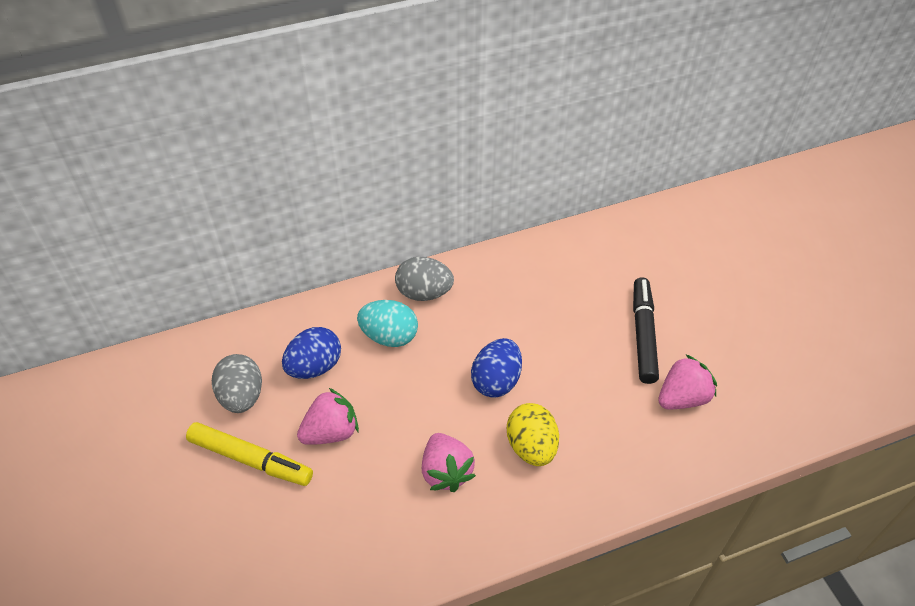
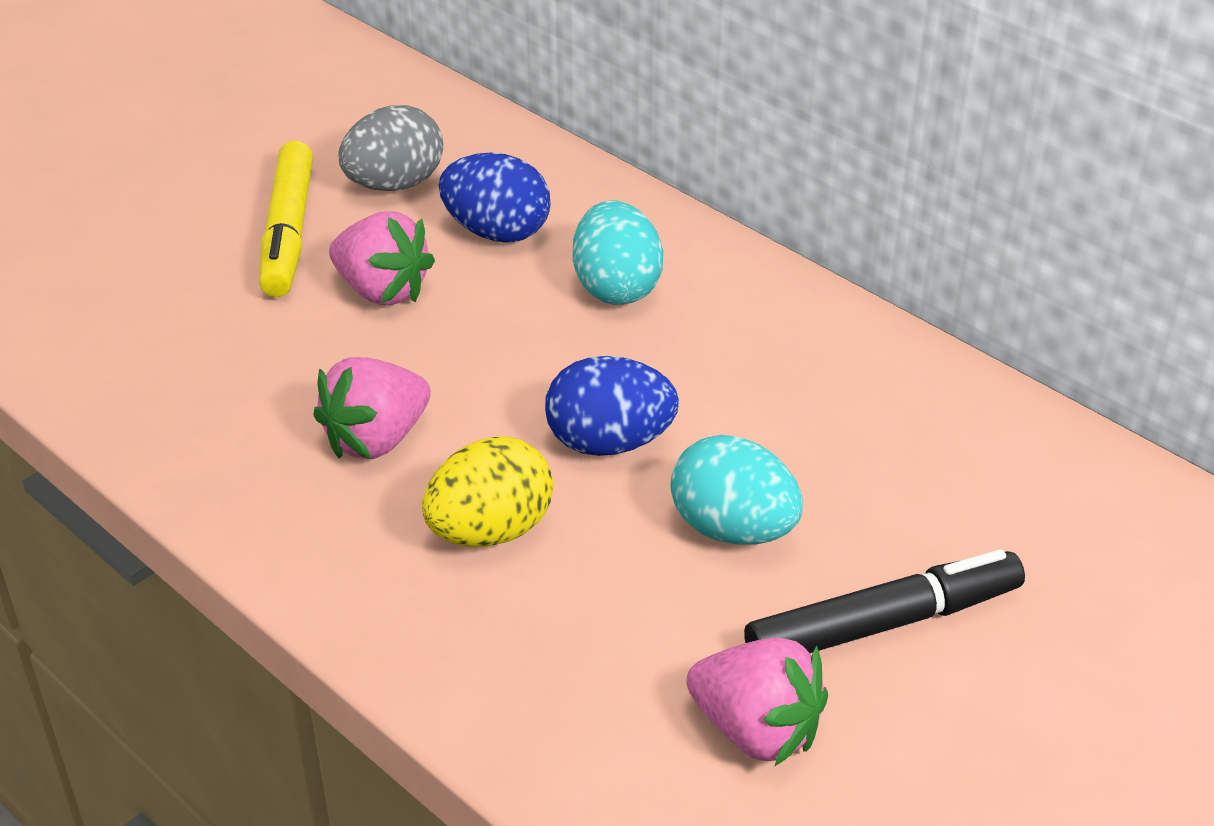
camera: 65 degrees right, 10 degrees down
(424, 293) = (745, 295): grey egg -> none
(571, 359) = (733, 529): none -> turquoise egg

